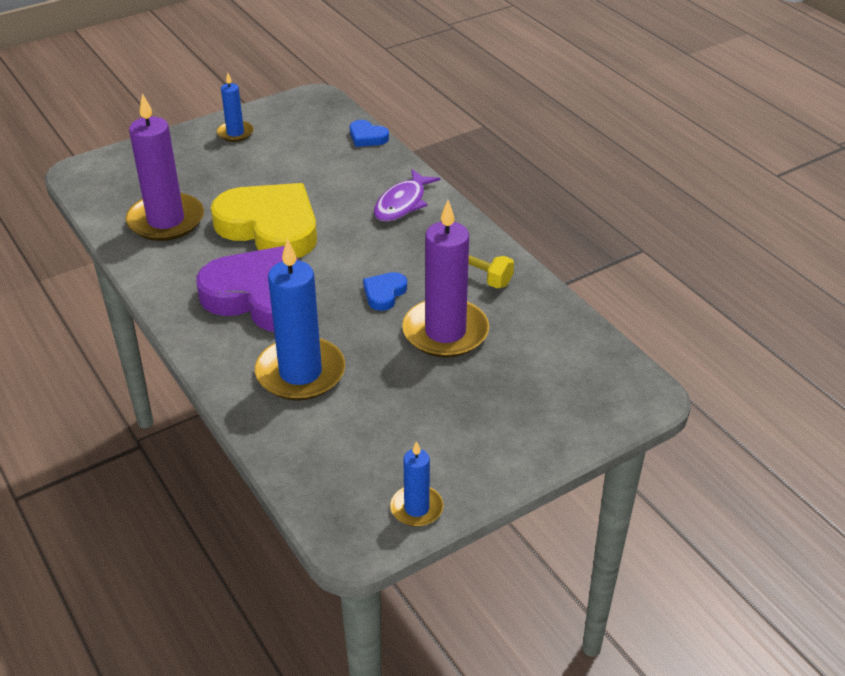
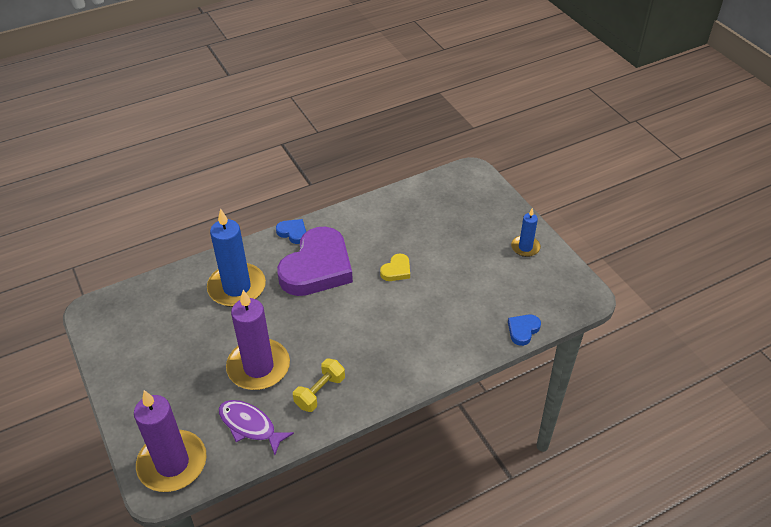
camera: 95 degrees right, 5 degrees up
(166, 221) = (409, 216): purple candle -> purple candle (172, 463)
(270, 227) = (396, 270): yellow heart -> yellow heart, size x0.41
(384, 293) = (309, 333): blue heart -> blue heart (293, 233)
(402, 203) = (422, 350): purple fish -> purple fish (250, 426)
(416, 508) = (104, 341): blue candle -> none

